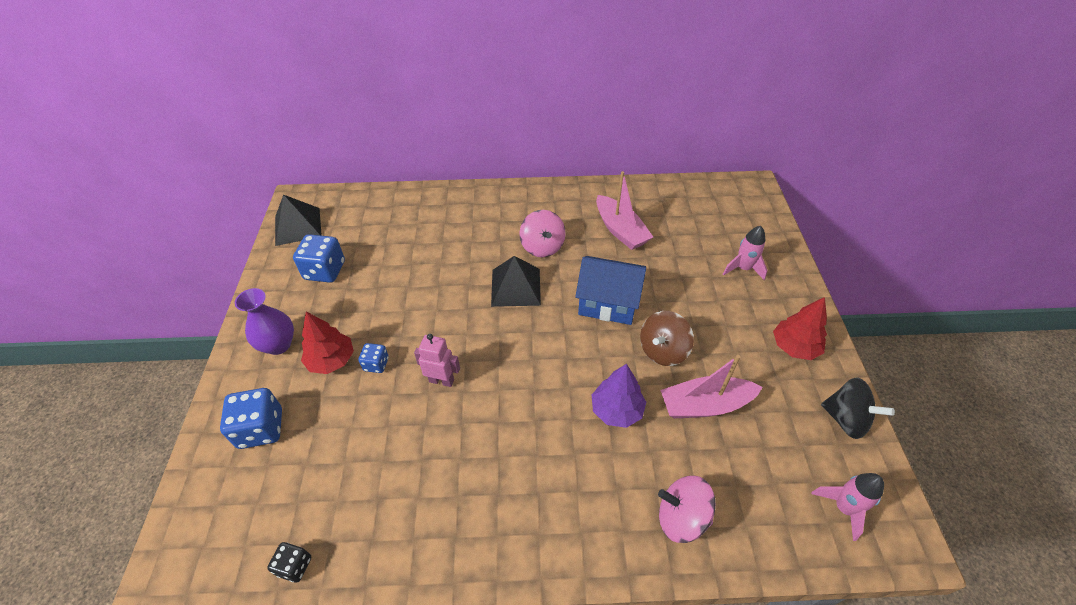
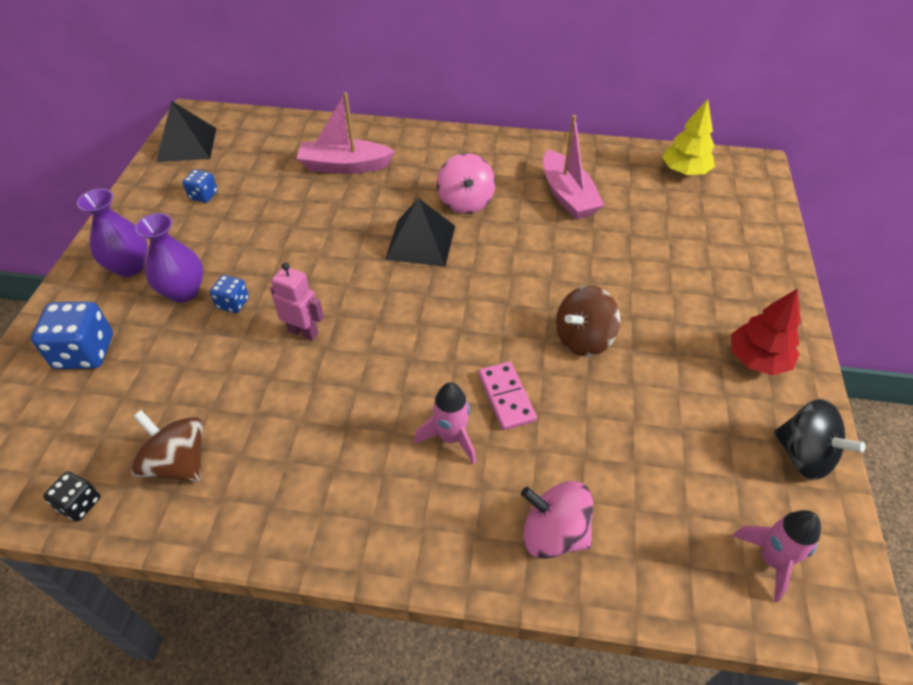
camera: 10 degrees right, 0 degrees up
(325, 271) = (203, 195): blue dice -> blue dice, size x0.55
(331, 360) = (183, 291): red tree -> purple vase
(368, 514) = (178, 463): none -> brown spinning top
(608, 303) = (529, 275): blue house -> none
(616, 410) = (506, 397): purple tree -> pink domino
(703, 197) = (685, 171): none -> yellow tree
(705, 405) = (620, 409): pink boat -> pink boat (344, 166)
(743, 268) = (714, 259): pink rocket -> pink rocket (450, 438)

